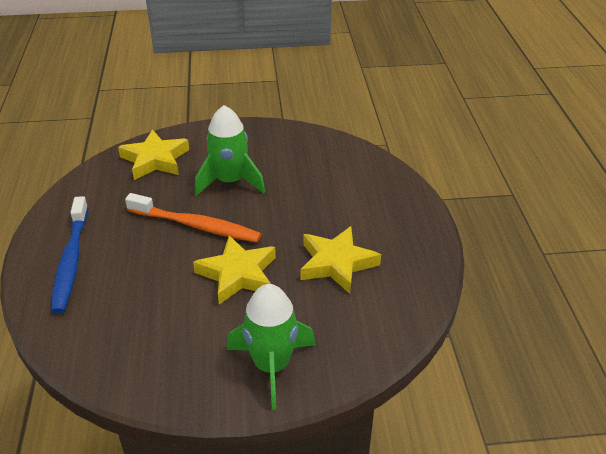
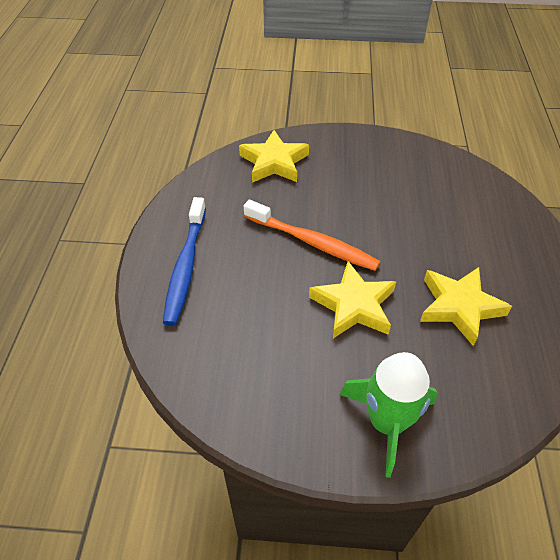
camera: 10 degrees right, 10 degrees up
(230, 181) = (349, 196): green rocket -> none

